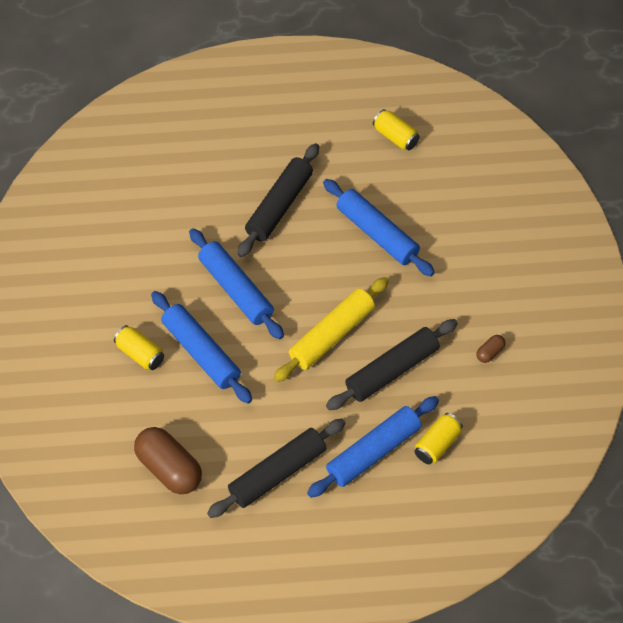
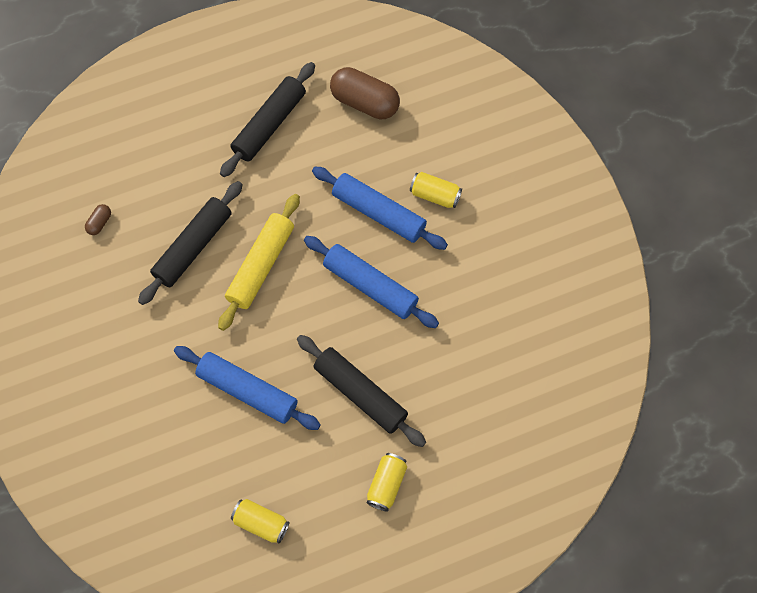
camera: 160 degrees right, 10 degrees up
(279, 206) = (360, 393): black rolling pin -> black rolling pin turned 60 degrees counterclockwise
(373, 452) = (190, 166): blue rolling pin -> none
(437, 444) = (134, 189): yellow can -> yellow can (386, 484)
(490, 352) = (102, 292): brown capsule -> brown capsule (99, 223)

